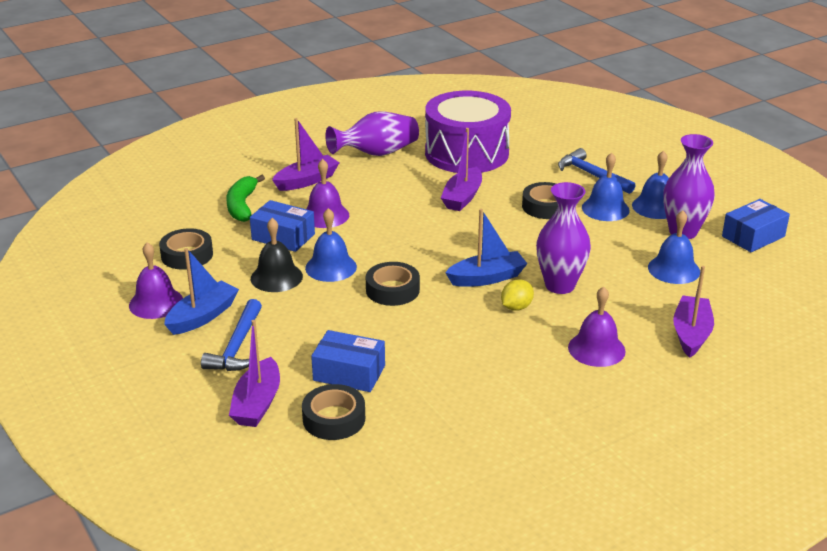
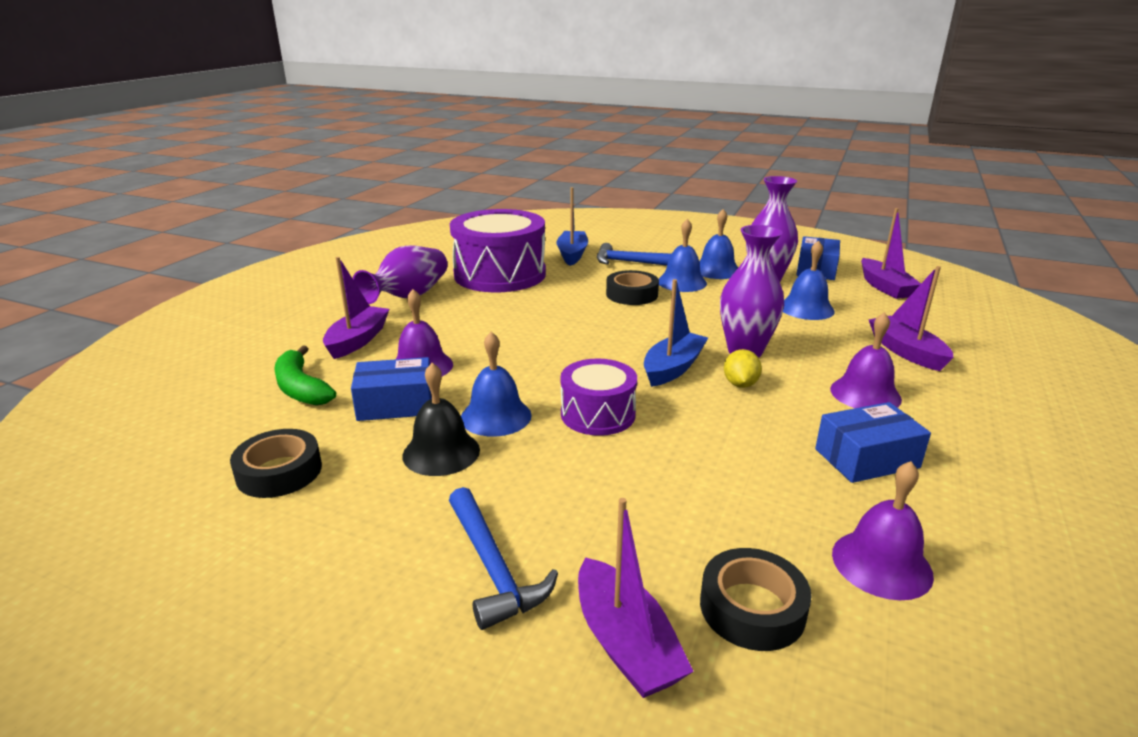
camera: 35 degrees left, 5 degrees down
(156, 303) = (293, 558): purple bell -> purple bell (881, 564)
(202, 316) = (391, 547): blue boat -> blue boat (572, 254)
(349, 373) = (683, 533): blue box -> blue box (866, 458)
(392, 290) = (598, 414): black tape -> purple drum
(462, 197) = (546, 308): purple boat -> purple boat (885, 287)

